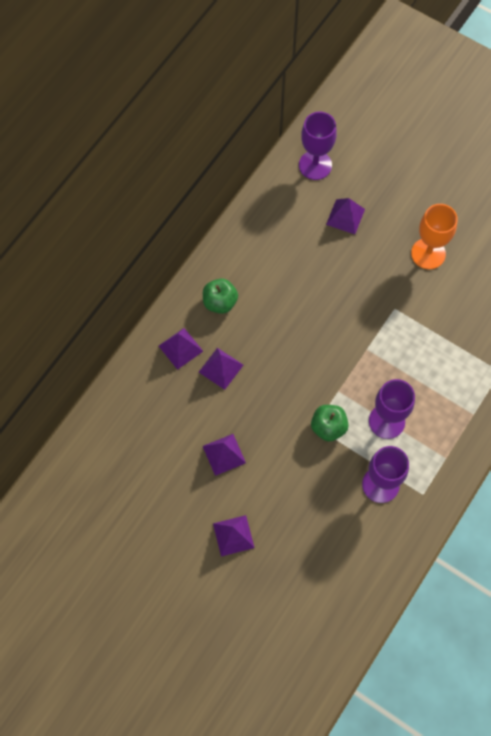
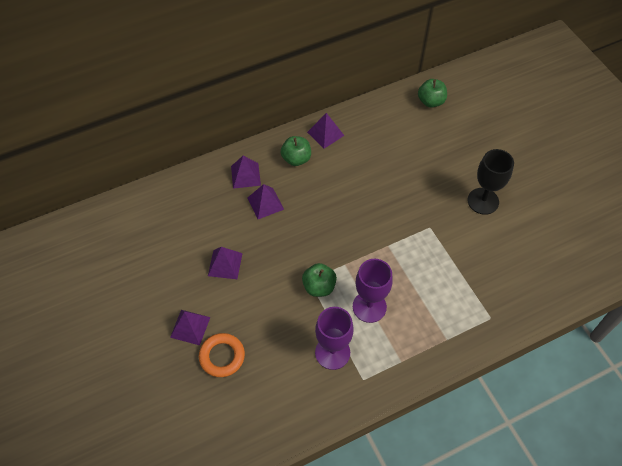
camera: 30 degrees right, 10 degrees down
(282, 546) = (222, 356): none -> orange ring
(315, 165) = (431, 101): purple goblet -> green apple
(345, 216) = (432, 145): purple pyramid -> purple pyramid (325, 133)
(428, 253) = (483, 201): orange goblet -> black goblet

